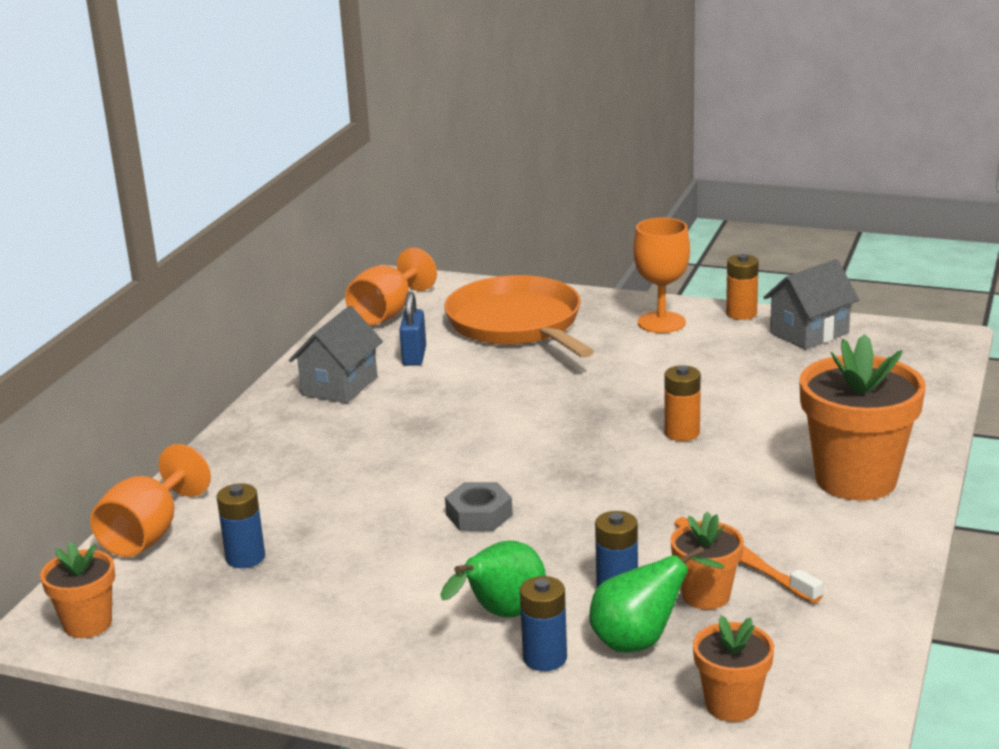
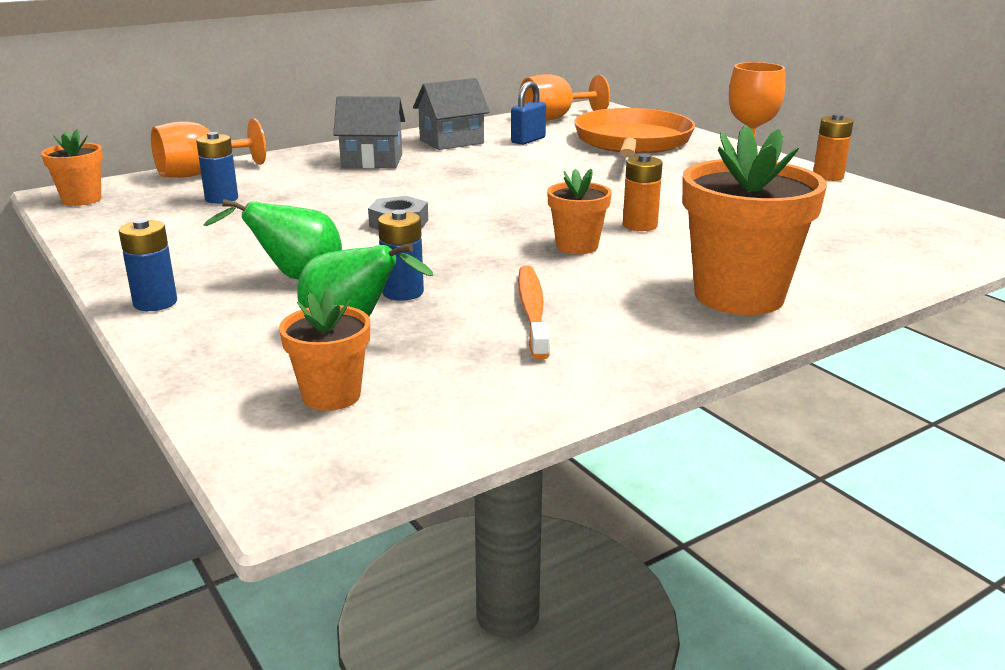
camera: 35 degrees right, 0 degrees up
(545, 658) = (269, 311): blue battery -> blue battery (155, 303)
(706, 595) = (459, 321): orange flower pot -> orange flower pot (577, 246)
(809, 333) = (871, 200): grey house -> grey house (372, 161)

